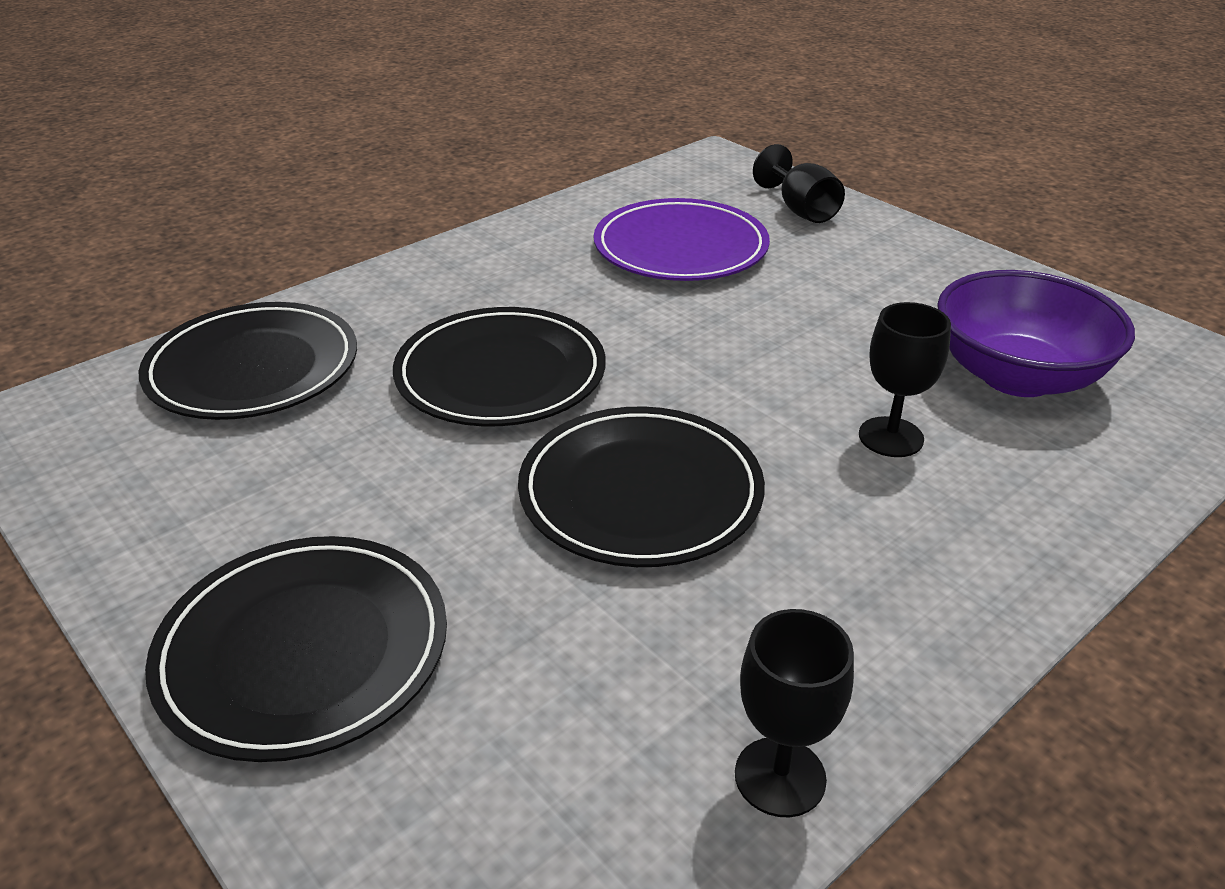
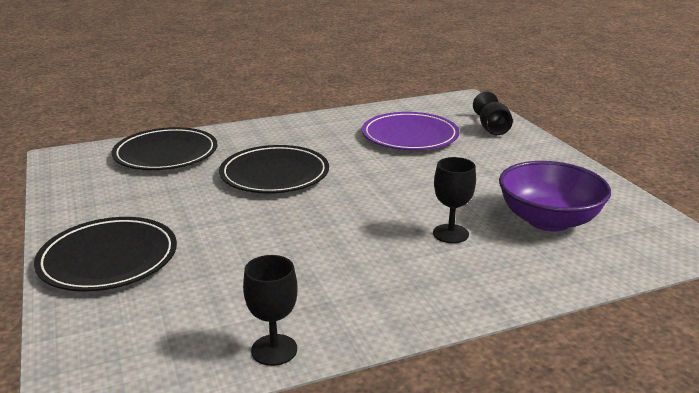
camera: 20 degrees right, 10 degrees down
(640, 493) = (302, 232): black plate -> none

